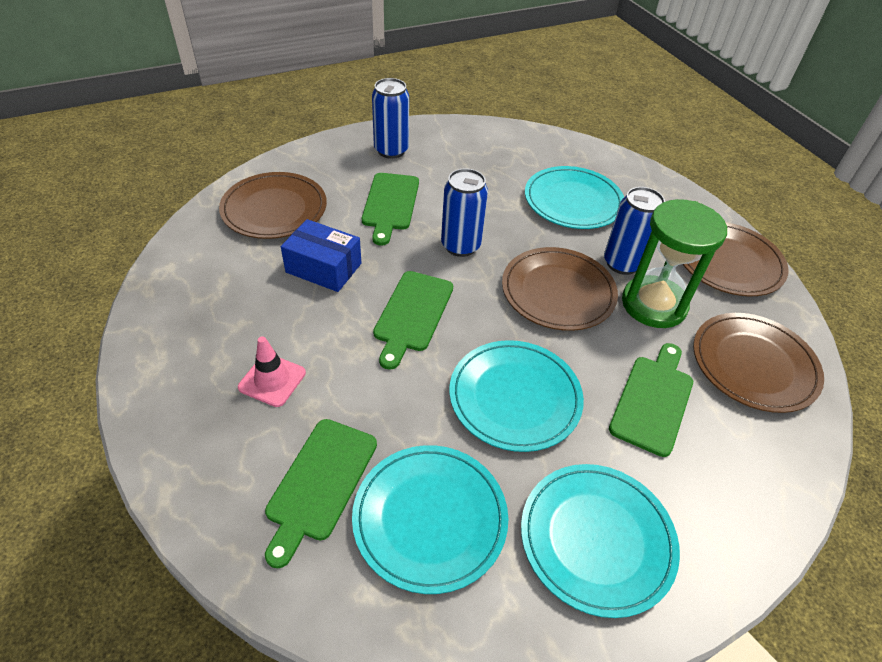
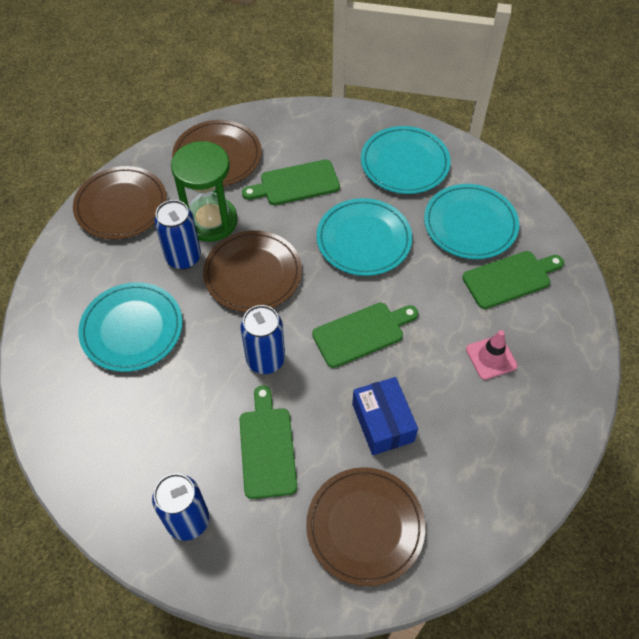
camera: 130 degrees left, 10 degrees up
(390, 204) = (267, 447): green cutting board -> green cutting board turned 60 degrees counterclockwise

